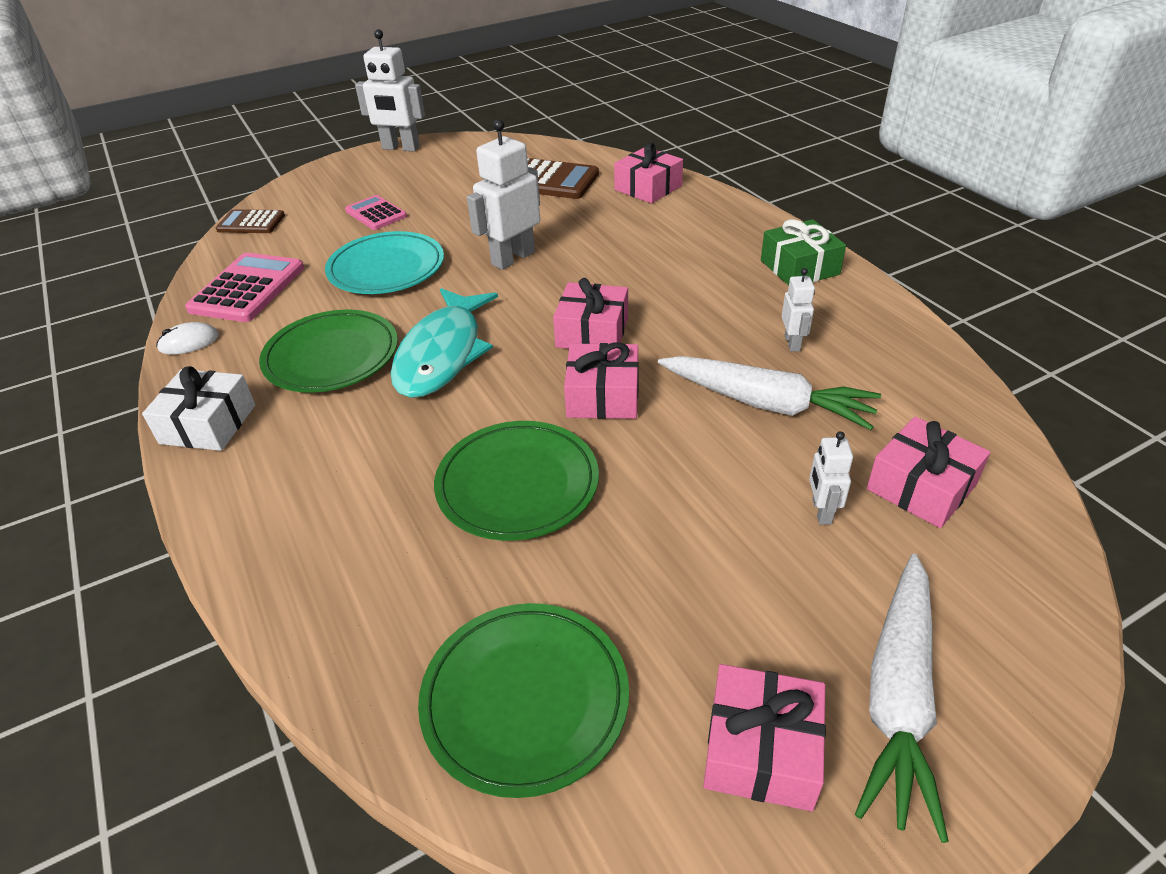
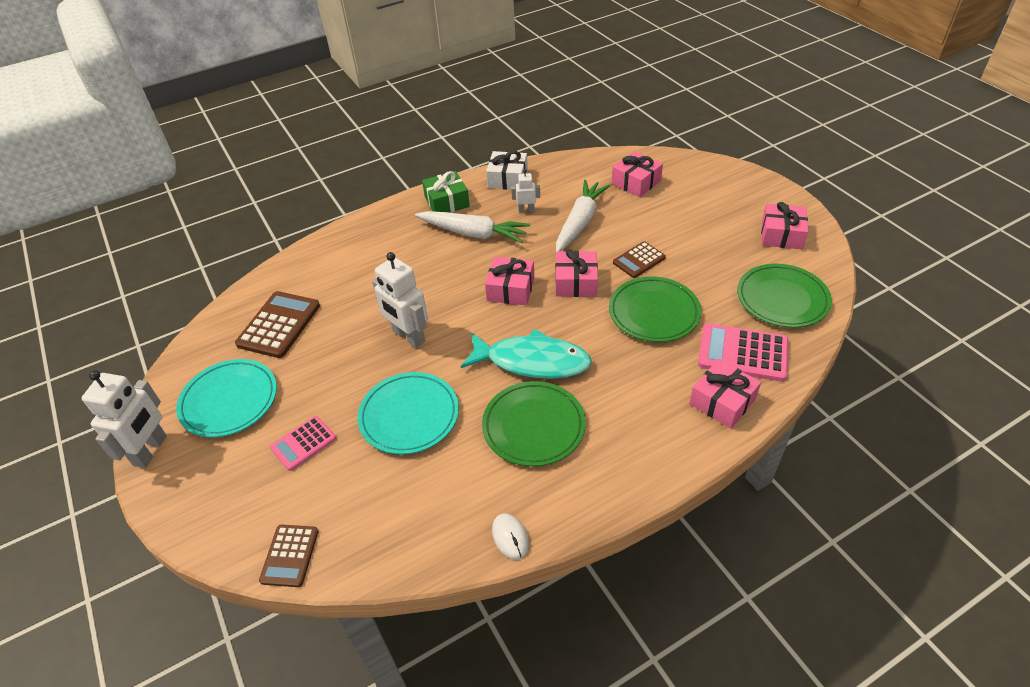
camera: 90 degrees left, 5 degrees up
(208, 424) = (616, 484): white gift -> white gift (507, 179)
(247, 289) = (426, 516): pink calculator -> pink calculator (742, 353)
(447, 171) = (229, 401): none -> turquoise plate
(648, 188) = (315, 266): pink gift -> pink gift (722, 401)
(659, 474) = (639, 260): none -> brown calculator
(821, 511) = (656, 211): white robot -> none
(899, 696) = (747, 201): white carrot -> white carrot (473, 233)

